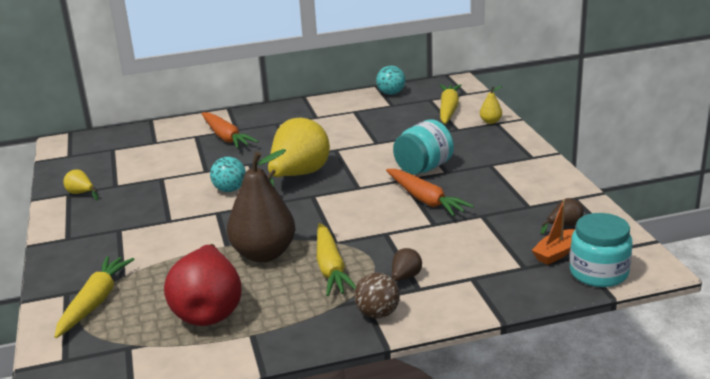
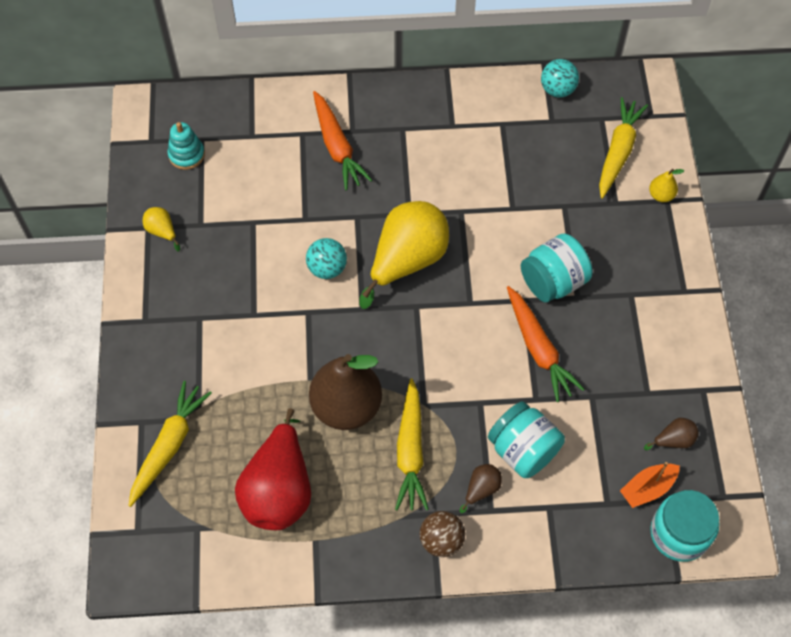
camera: 10 degrees right, 35 degrees up
(100, 157) = (186, 155): none -> turquoise stacking toy
(434, 251) = (523, 450): none -> turquoise jar

